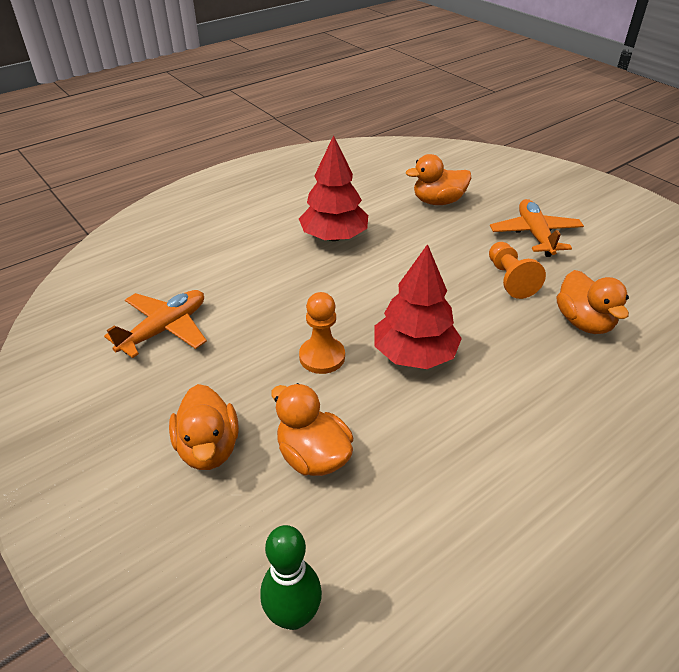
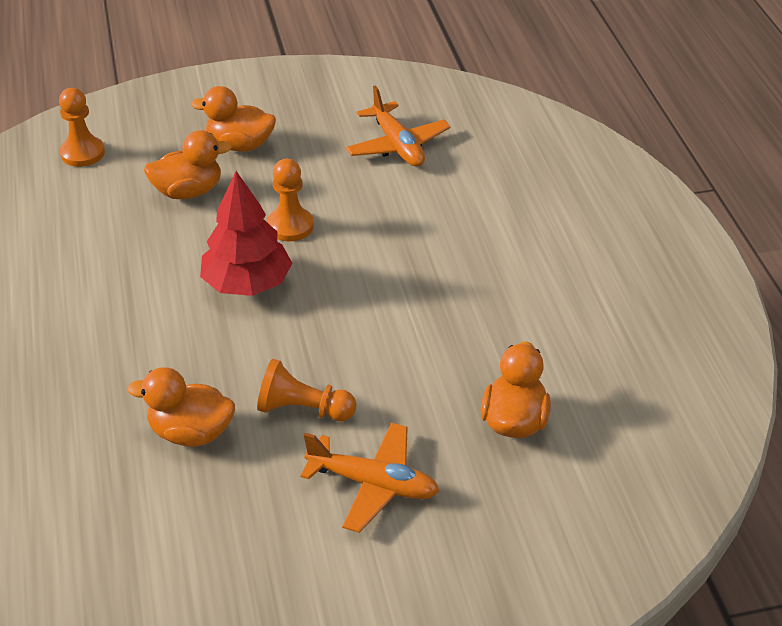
camera: 115 degrees right, 0 degrees up
(293, 615) = (82, 153): green bowling pin -> orange pawn
(334, 237) = (484, 293): red tree -> none

